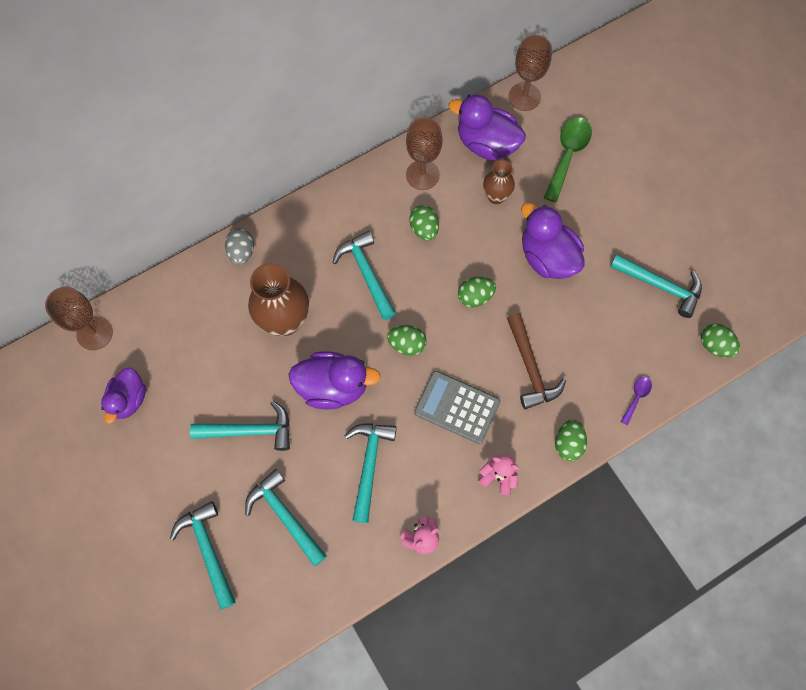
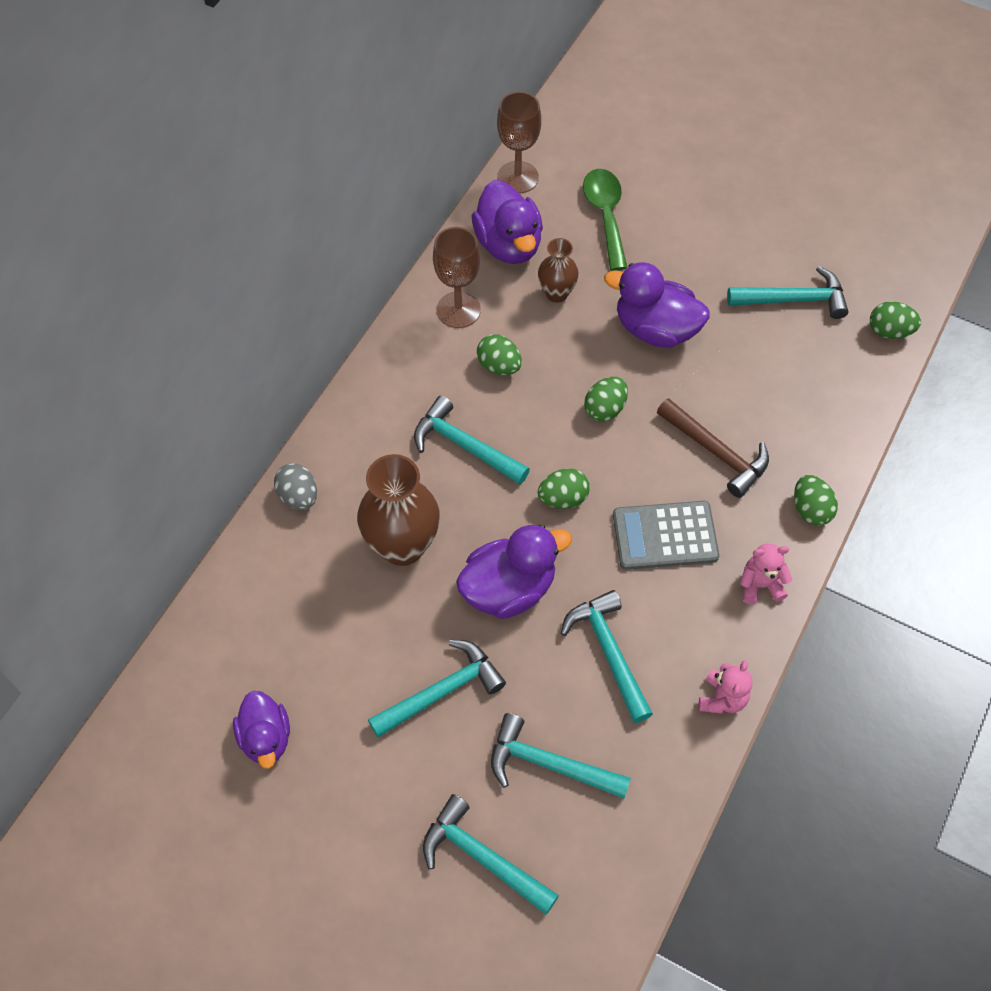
camera: 30 degrees left, 10 degrees down
(94, 333) = (170, 683): brown goblet -> none
(486, 144) = (508, 244): purple duck -> purple duck turned 105 degrees counterclockwise
(636, 397) = (847, 424): purple spoon -> none

